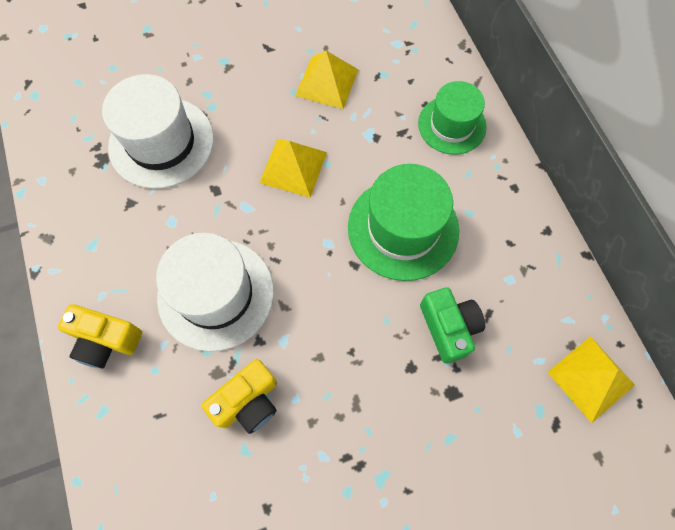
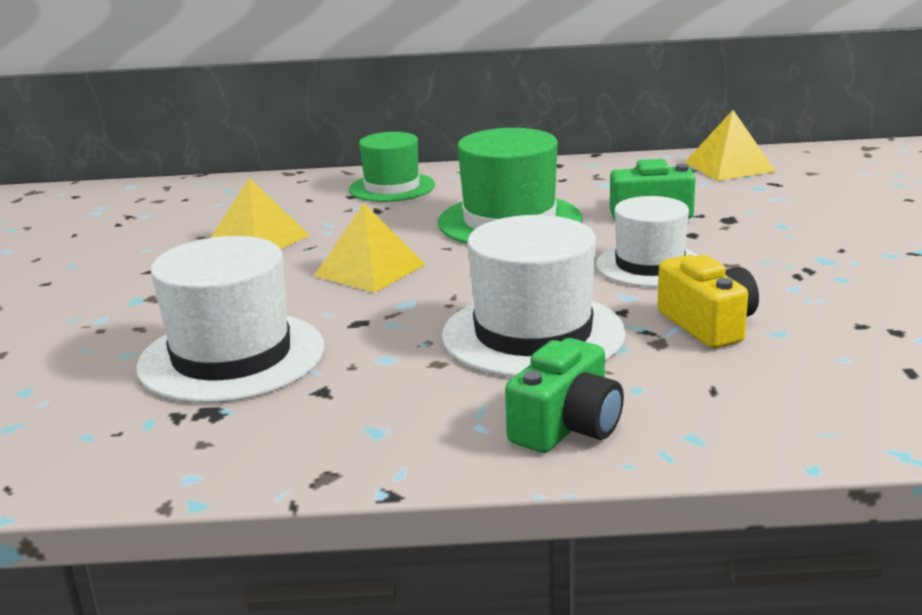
camera: 70 degrees left, 45 degrees down
(106, 340) = (567, 426): yellow camera -> green camera
(341, 346) = (649, 265): none -> white hat

